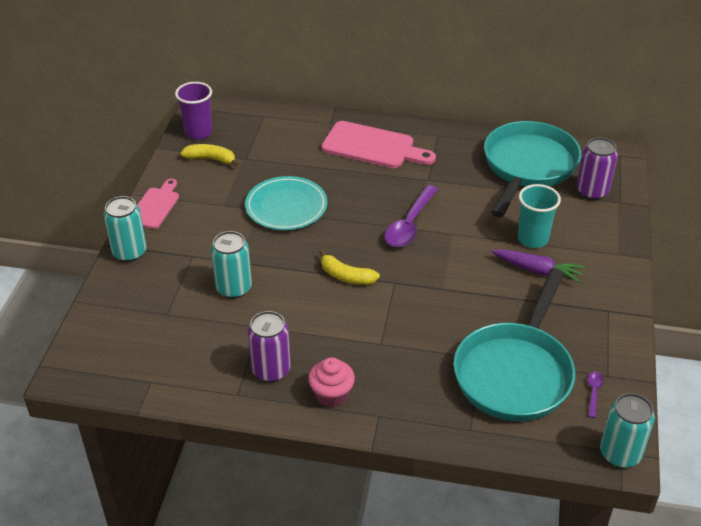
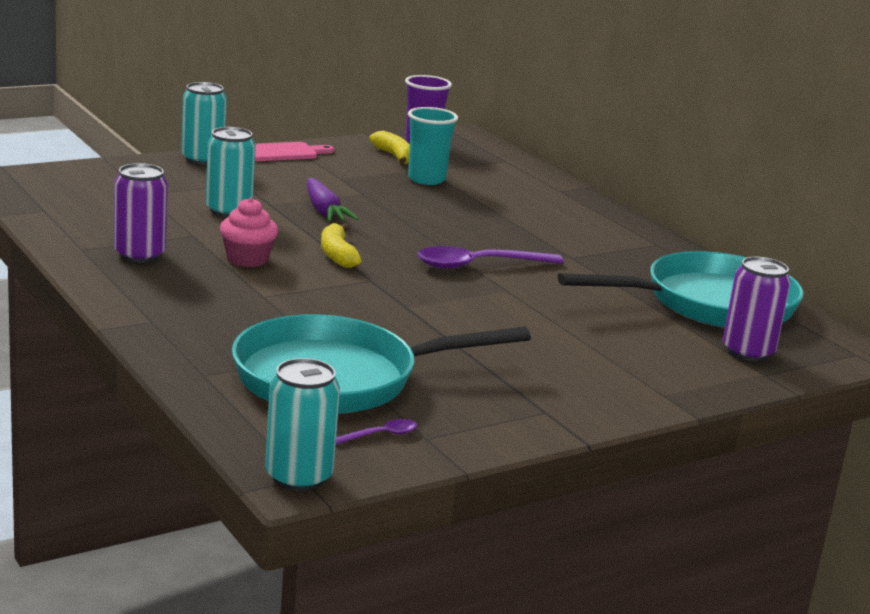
camera: 45 degrees right, 20 degrees down
(286, 206) = (390, 203): turquoise plate -> none
(331, 394) = (148, 290): pink cupcake -> pink cupcake (247, 259)
(373, 147) = (566, 218): pink cutting board -> none
(532, 239) = (586, 336): turquoise cup -> turquoise cup (426, 179)
(537, 270) = (536, 351): purple carrot -> purple carrot (324, 211)

